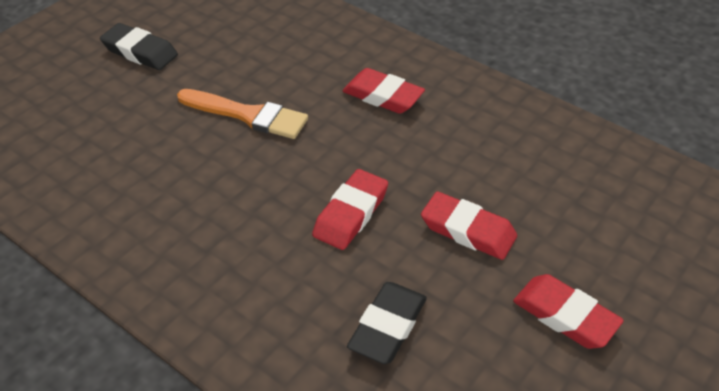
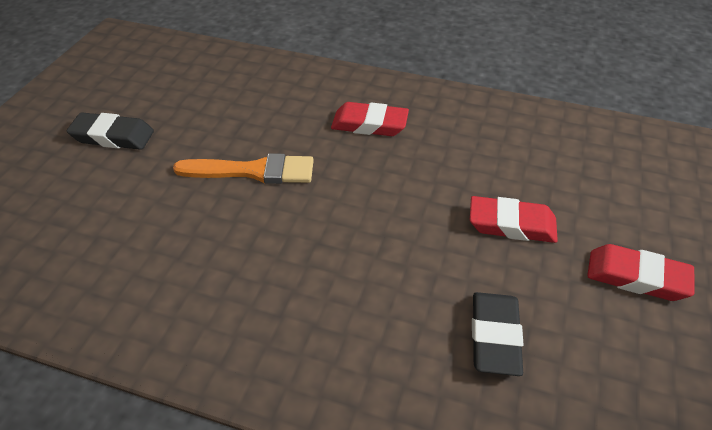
camera: 20 degrees left, 0 degrees up
(351, 214) = (400, 238): red eraser -> none

